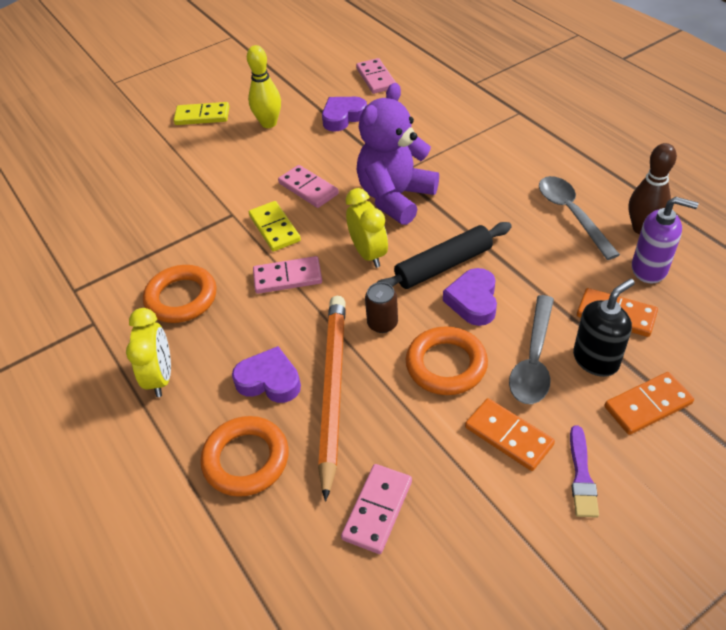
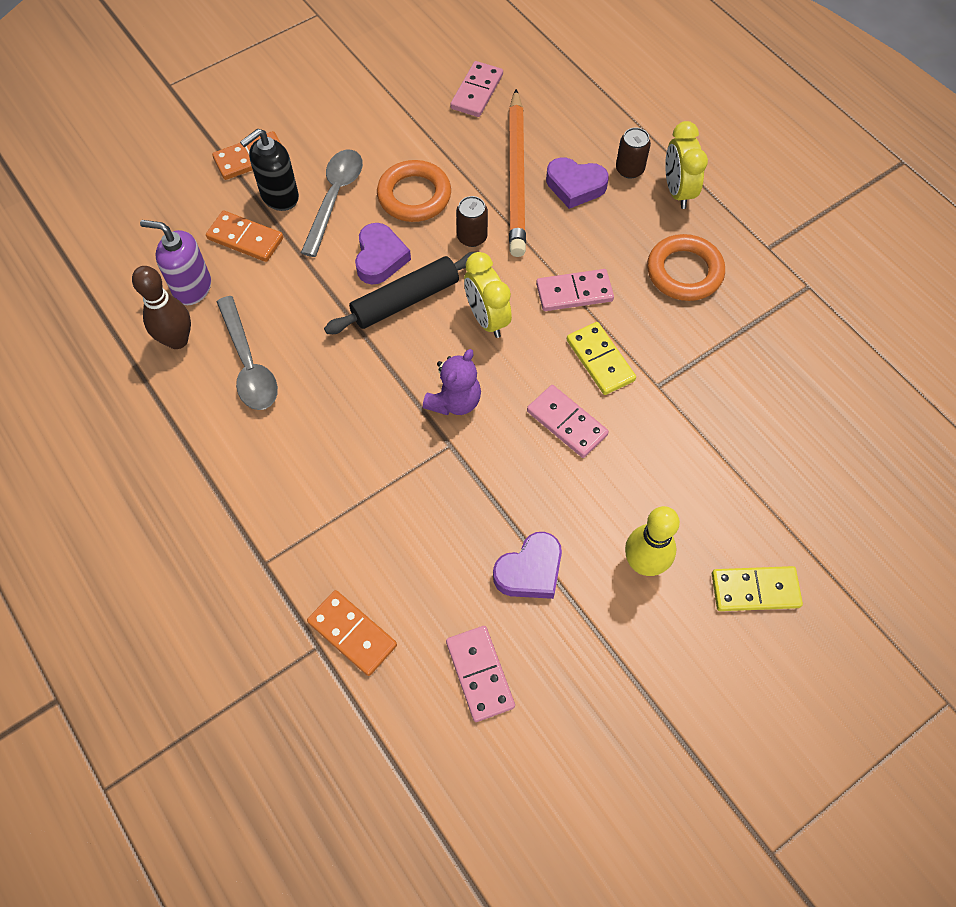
camera: 175 degrees right, 15 degrees up
(205, 402) = (629, 169): none -> brown can
(246, 459) = (583, 125): orange ring -> none
(395, 198) = (454, 401): purple teddy bear -> purple teddy bear, size x0.57
(508, 436) = (370, 138): orange domino -> orange domino (352, 633)
(581, 476) = (320, 110): purple brush -> none

